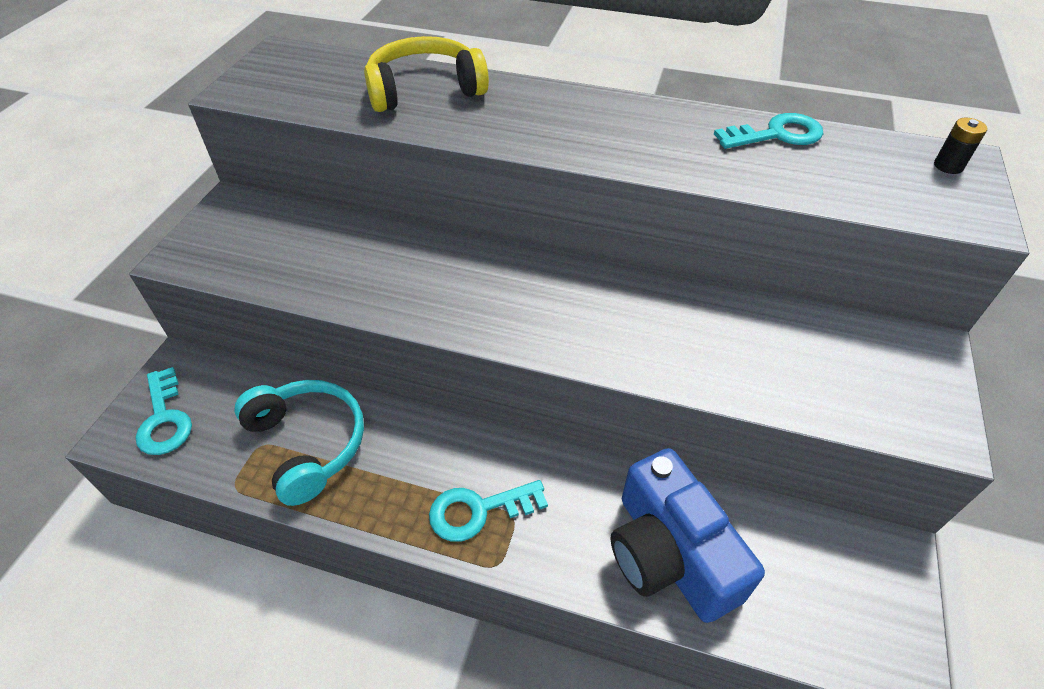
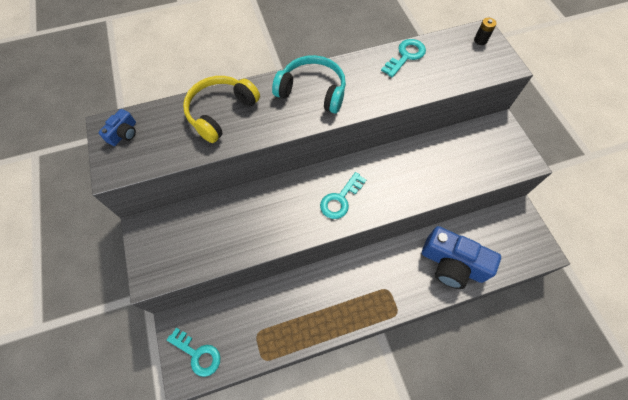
camera: 35 degrees left, 15 degrees up
(288, 64) = (124, 133): none -> blue camera
(308, 444) = (277, 318): turquoise headphones -> turquoise headphones (312, 91)
(478, 510) = (372, 296): turquoise key -> turquoise key (340, 199)

